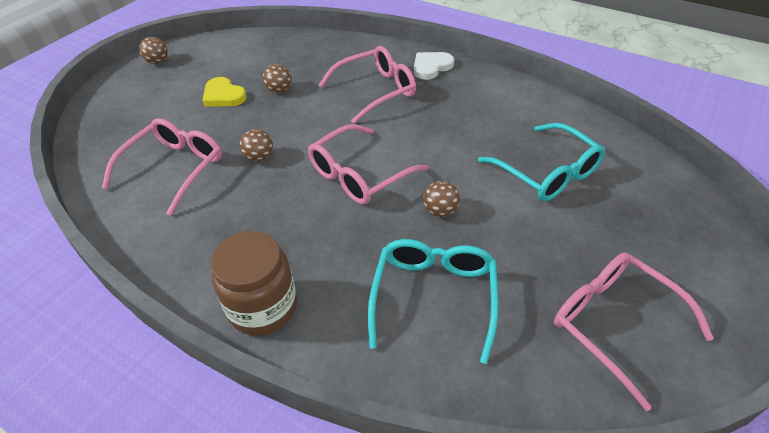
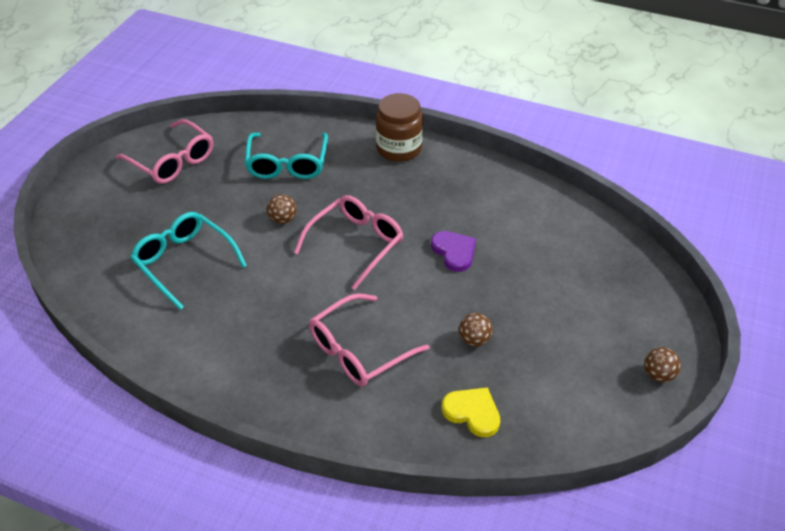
camera: 170 degrees right, 0 degrees up
(174, 169) = (526, 233): pink glasses -> none
(223, 95) = (535, 325): yellow heart -> yellow heart (472, 412)
(259, 157) = (454, 252): brown ball -> purple heart
(431, 67) = (293, 401): white heart -> none

